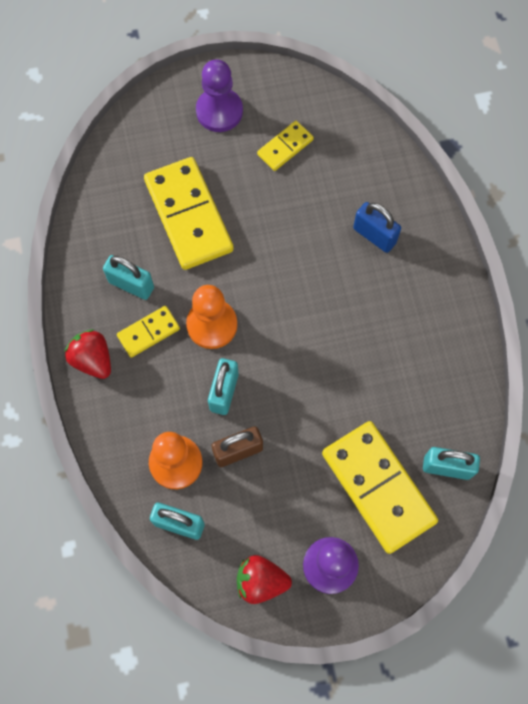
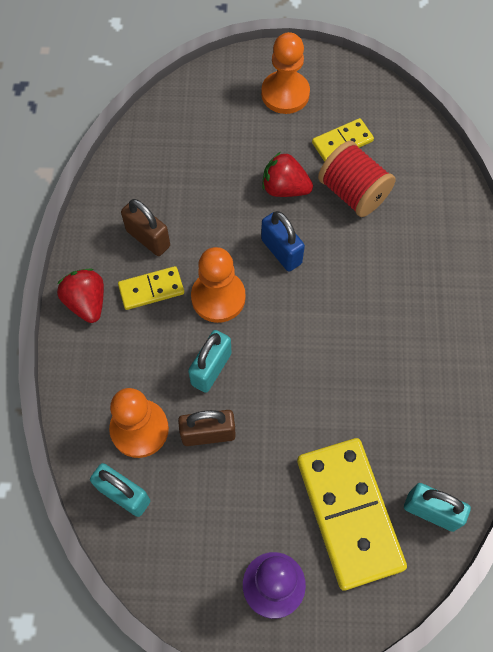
camera: 15 degrees right, 5 degrees down
(131, 285) = (148, 238): turquoise padlock -> brown padlock
(188, 215) = (225, 185): yellow domino -> none
(219, 111) = (285, 94): purple pawn -> orange pawn
(261, 581) = (193, 581): red strawberry -> red strawberry (284, 188)
(308, 194) = (353, 193): none -> red spool
(374, 235) = (412, 249): blue padlock -> blue padlock (281, 251)

